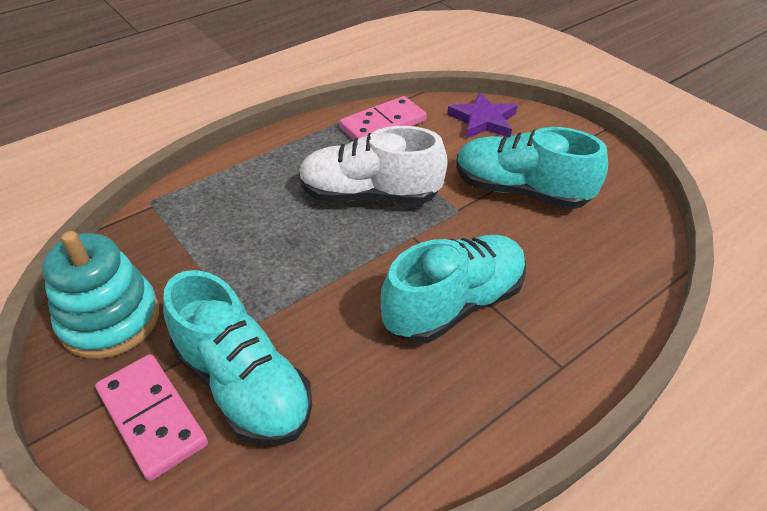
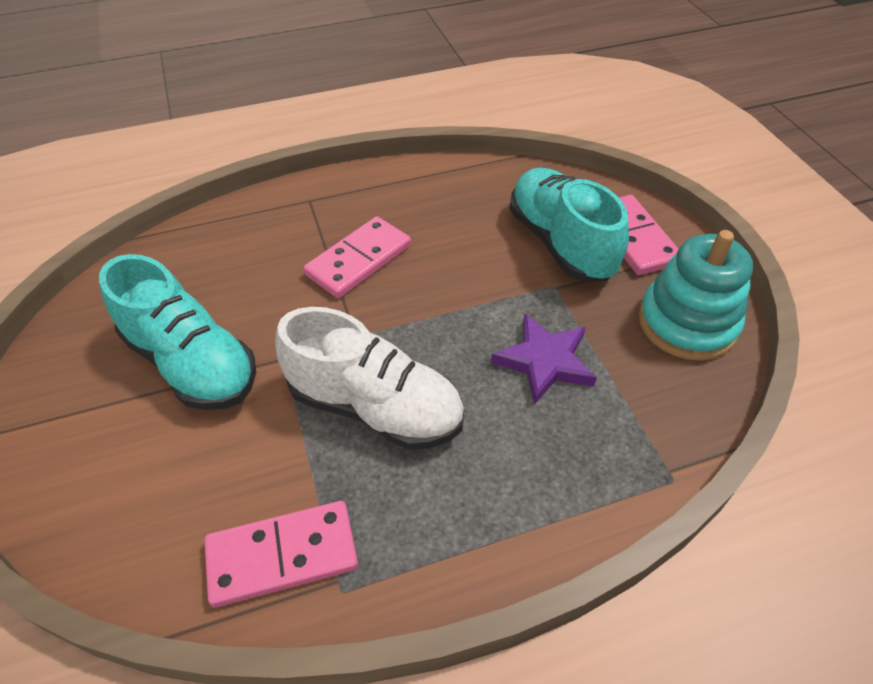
camera: 160 degrees left, 5 degrees up
(454, 304) = (359, 260): turquoise shoe -> pink domino
(483, 120) = (121, 513): purple star -> purple star (544, 361)

